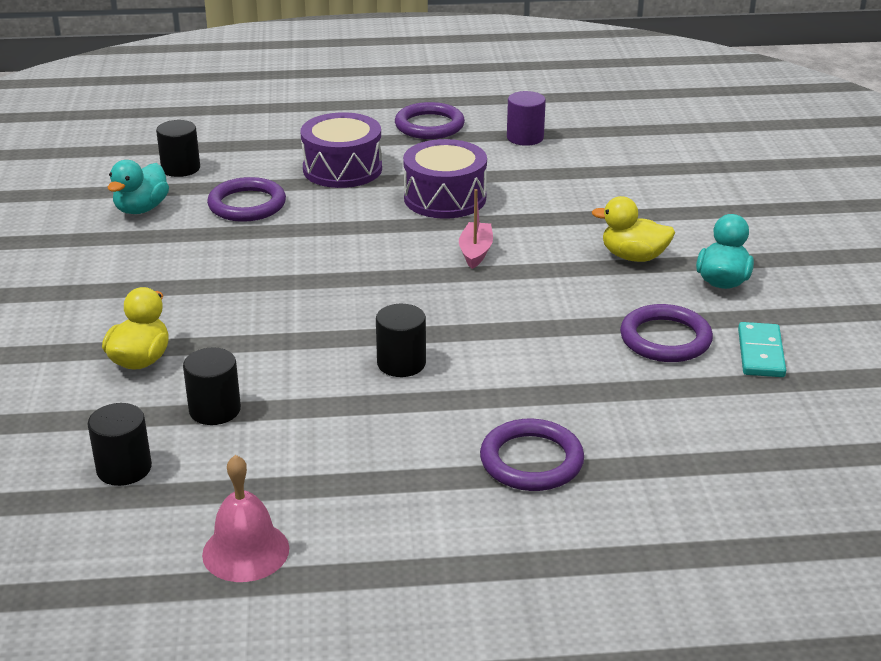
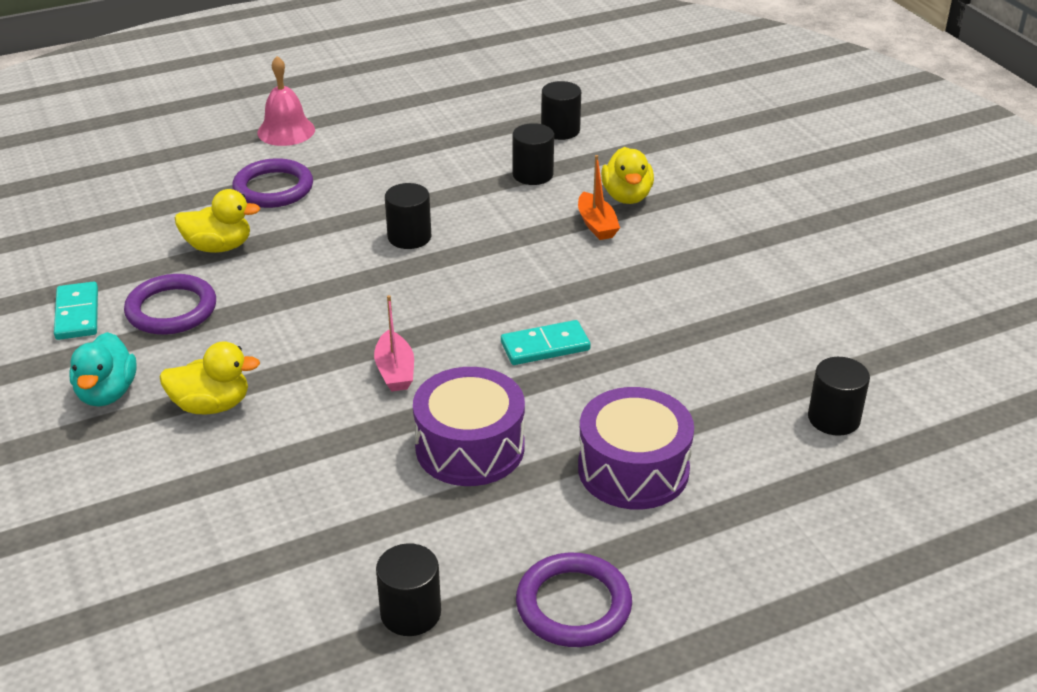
camera: 160 degrees right, 5 degrees up
(141, 209) = (805, 345): turquoise duck -> none
(202, 336) = (596, 225): none -> orange boat
(245, 551) = (442, 107): pink bell -> pink bell (286, 131)
(247, 205) = (697, 379): purple ring -> none
(342, 246) = (545, 346): none -> turquoise domino
(525, 138) = (410, 613): purple cylinder -> black cylinder
(610, 395) = (219, 247): none -> yellow duck

